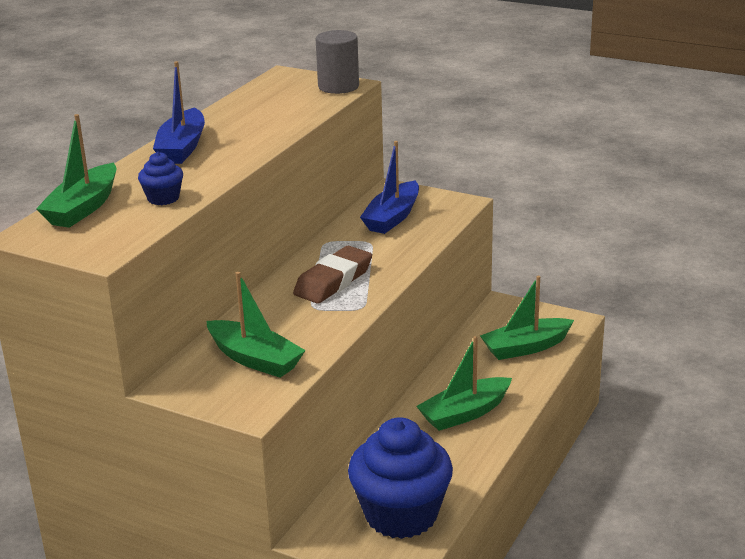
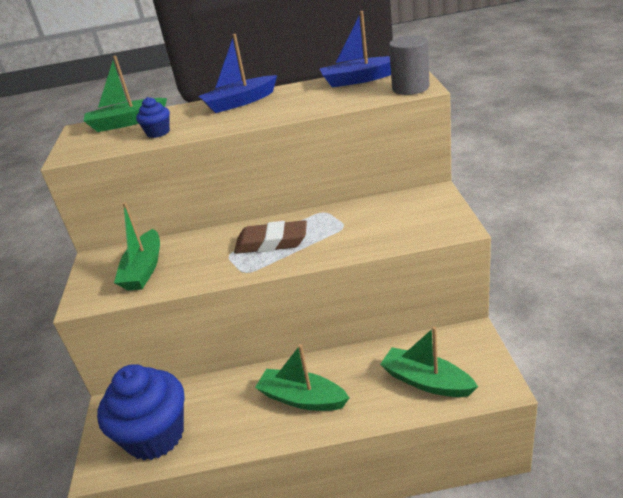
camera: 60 degrees right, 5 degrees up
(392, 217) = (392, 215): blue boat -> blue boat (359, 79)

